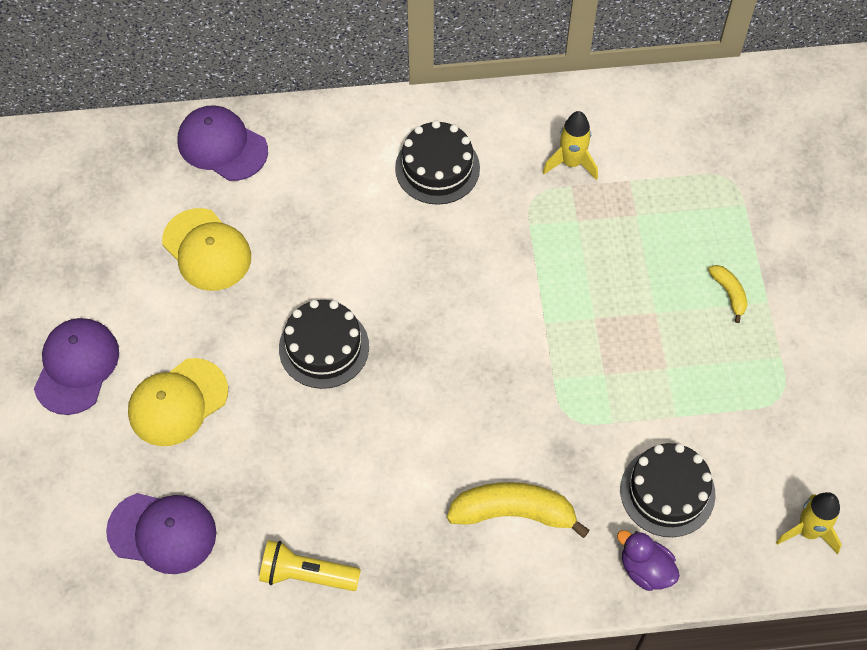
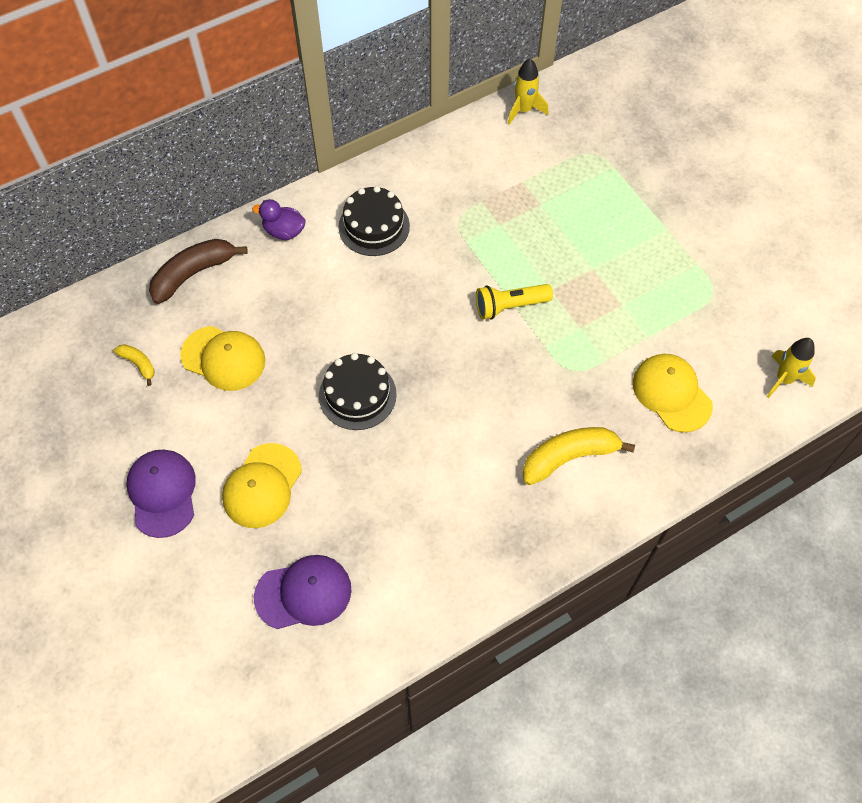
camera: 25 degrees left, 0 degrees up
(222, 145) = (193, 273): purple cap -> brown banana
(306, 574) = (436, 574): yellow flashlight -> yellow flashlight (510, 306)
(571, 163) = (473, 185): yellow rocket -> yellow rocket (524, 110)
(645, 569) = (687, 457): purple duck -> purple duck (284, 231)
(667, 492) = (671, 393): black cake -> yellow cap
(729, 294) = (637, 234): yellow banana -> yellow banana (138, 364)

